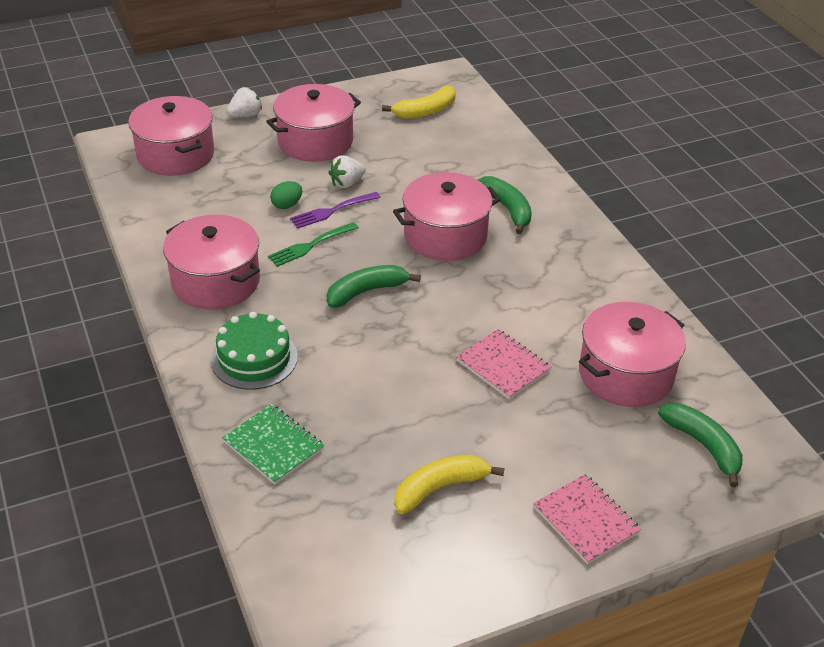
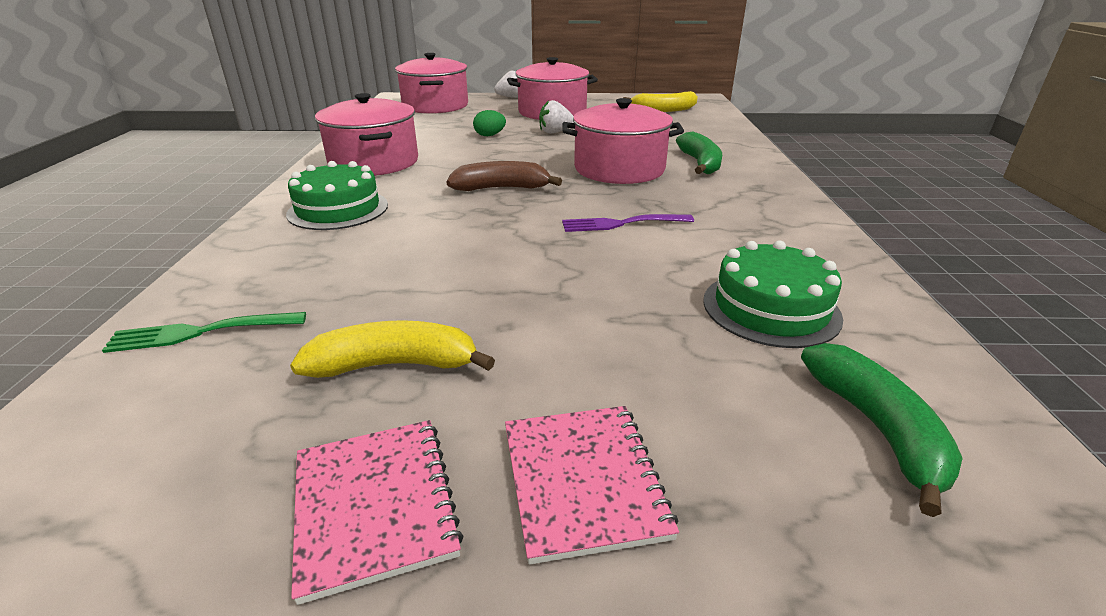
camera: 25 degrees right, 10 degrees down
(273, 445) = (260, 273): green notebook -> none
(311, 245) = (483, 156): green fork -> green fork (202, 332)
(332, 210) = (526, 143): purple fork -> purple fork (622, 223)
(366, 291) = (502, 188): green banana -> brown banana
(503, 366) = (599, 266): pink notebook -> pink notebook (374, 505)
(625, 374) = (770, 308): pink pot -> green cake

